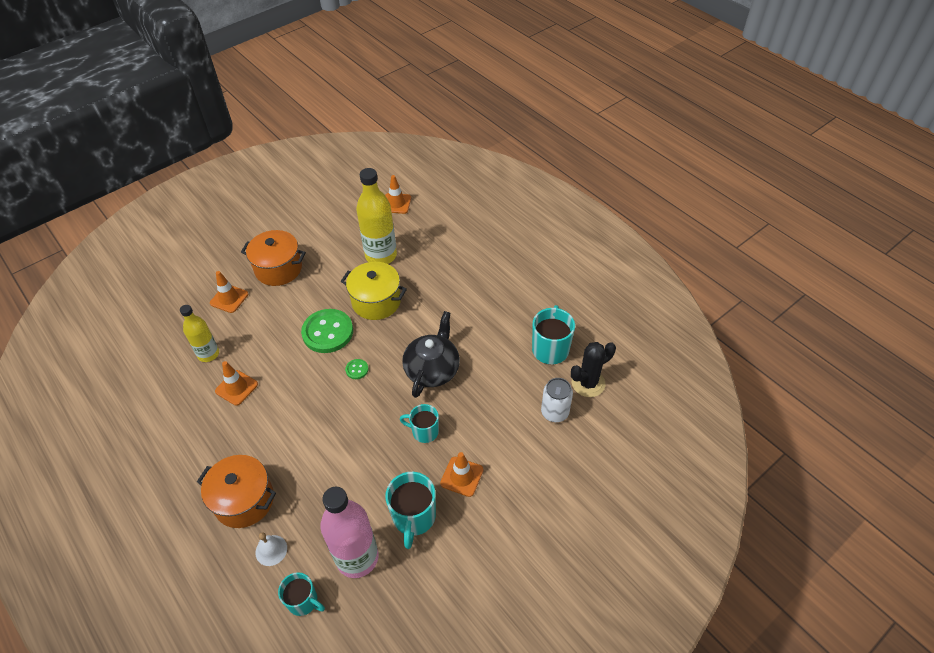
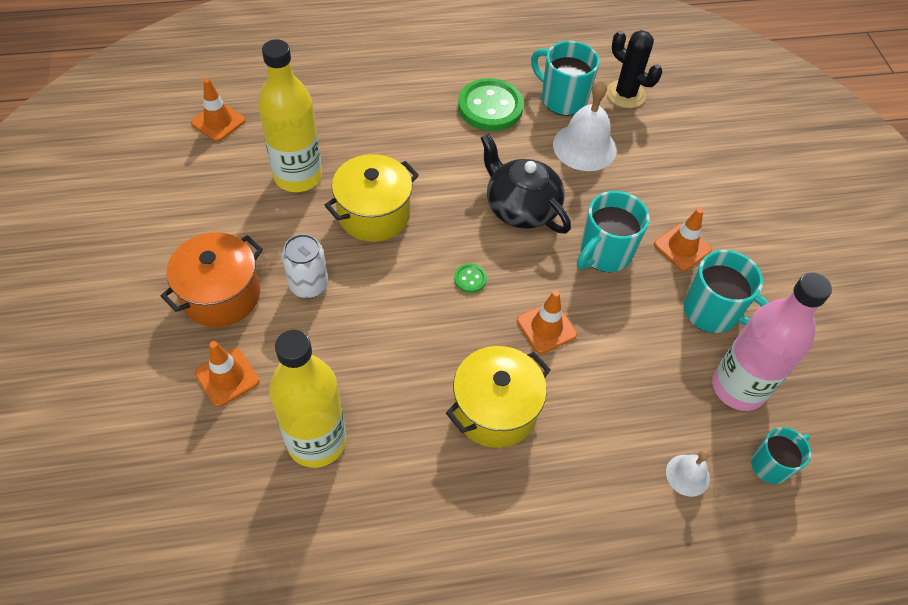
camera: 65 degrees left, 5 degrees up
(208, 354) = (316, 441): yellow bottle -> yellow bottle, size x1.62
(236, 388) = (406, 426): orange traffic cone -> orange traffic cone (546, 327)
(244, 500) = (599, 481): orange pot -> none
(268, 425) = (495, 410): none -> yellow pot
(327, 332) = (385, 284): green button -> green button (490, 107)
(424, 431) = (604, 253): turquoise mug -> turquoise mug, size x1.54
(514, 380) = (584, 147): none -> white bell
(554, 412) = (645, 136): white can -> white can (308, 285)
(588, 383) = (625, 94): black cactus -> black cactus turned 45 degrees counterclockwise

